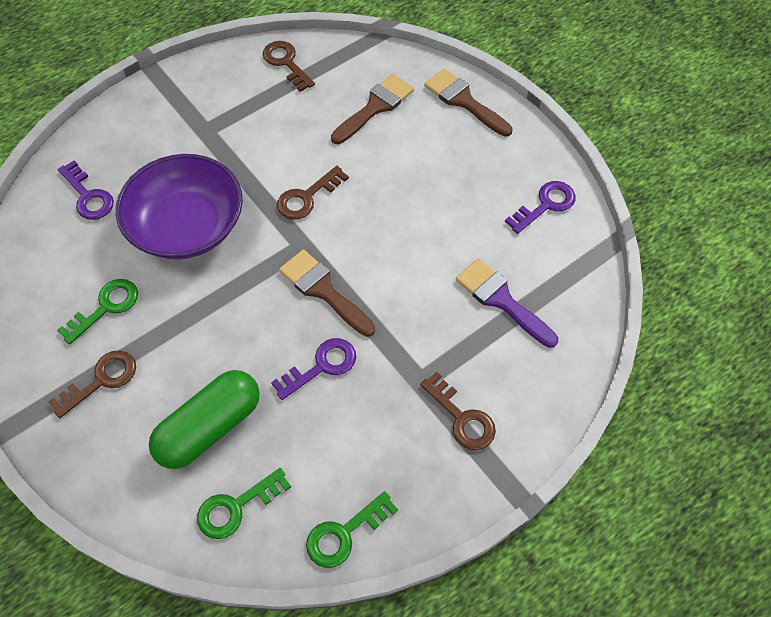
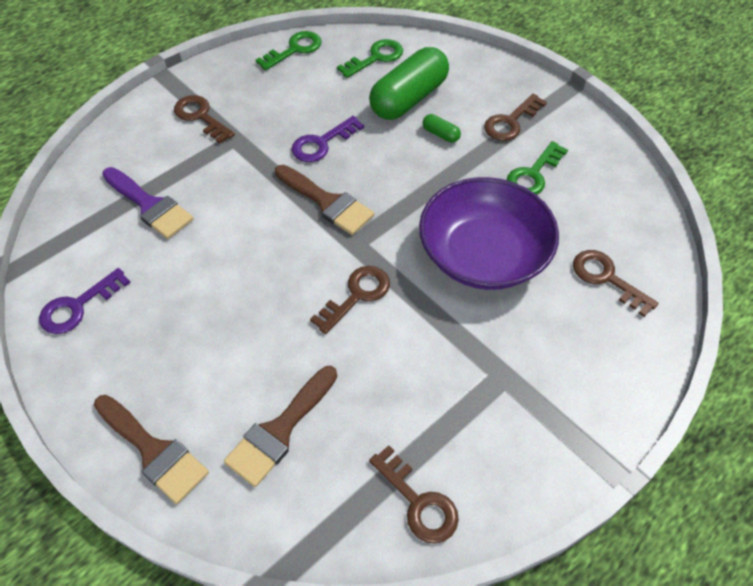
camera: 175 degrees right, 5 degrees down
(88, 196) = (606, 278): purple key -> brown key
(187, 368) = (440, 134): none -> green capsule

